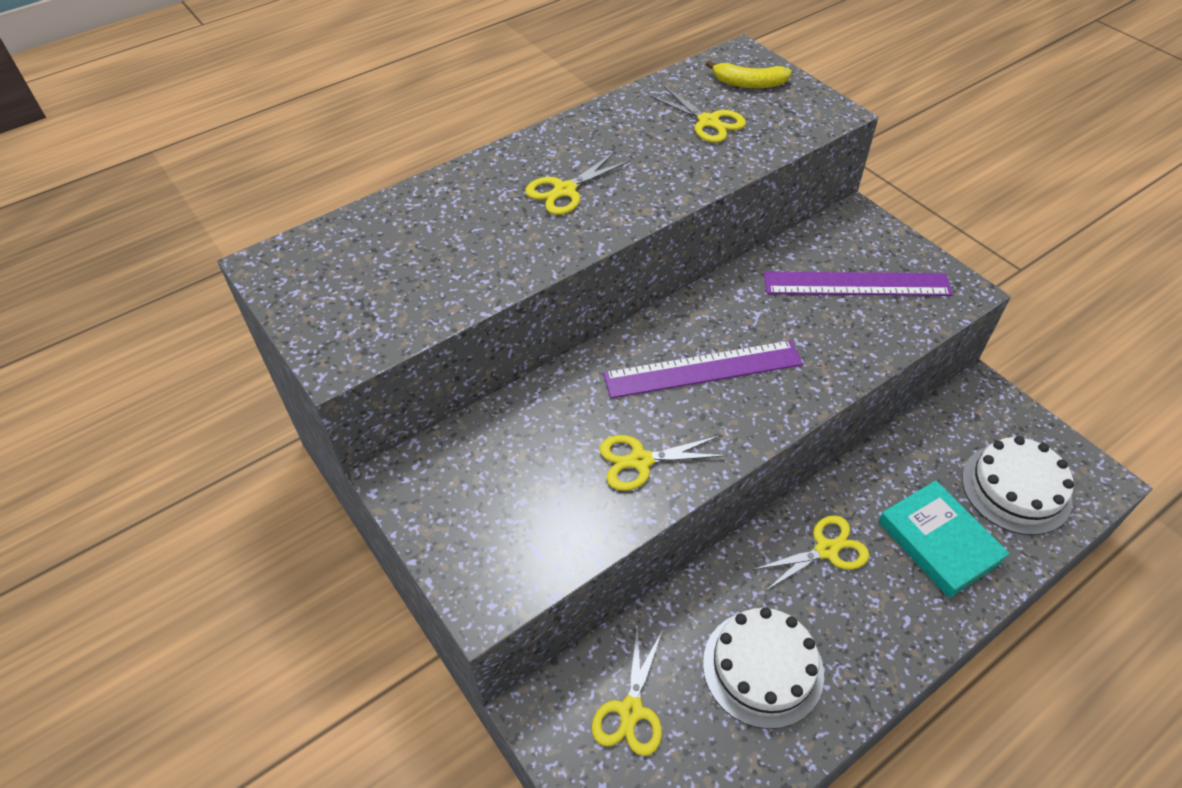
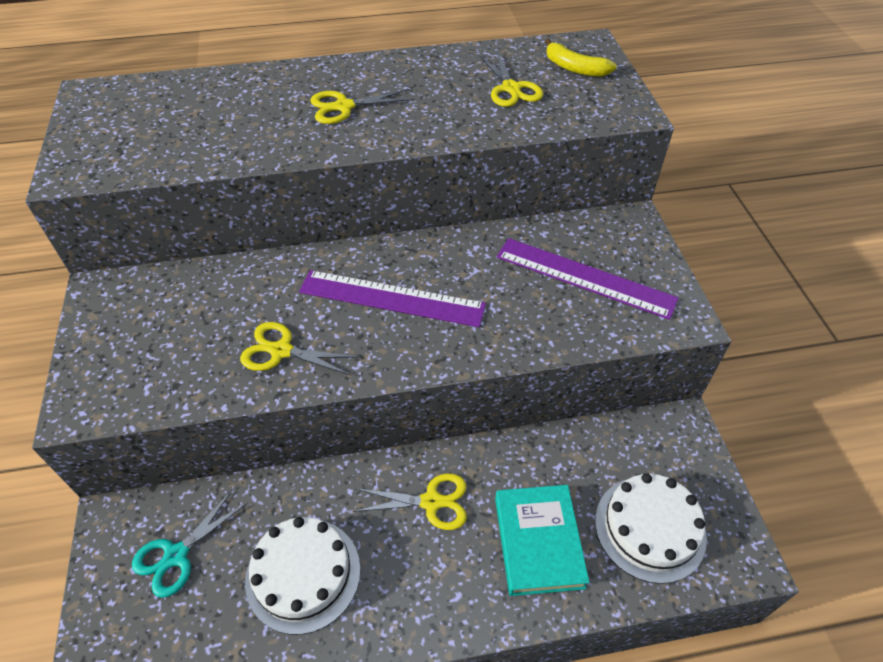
camera: 25 degrees right, 0 degrees up
(631, 711) = (176, 555): yellow scissors -> turquoise scissors

